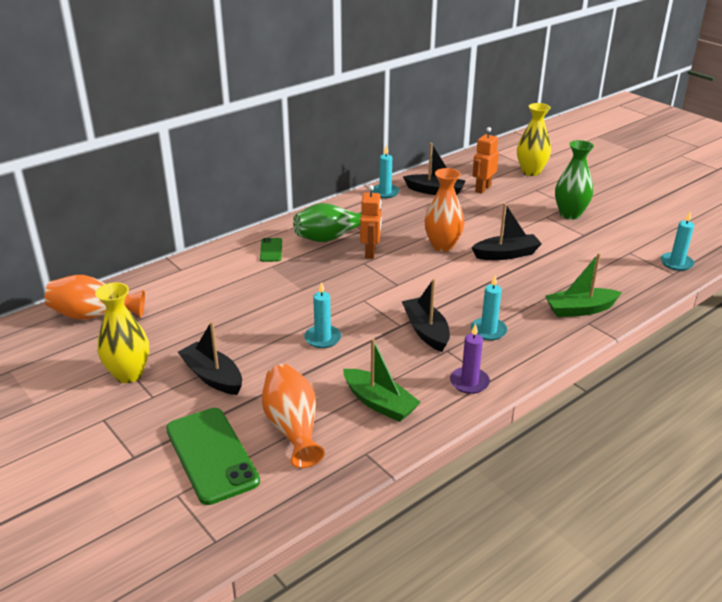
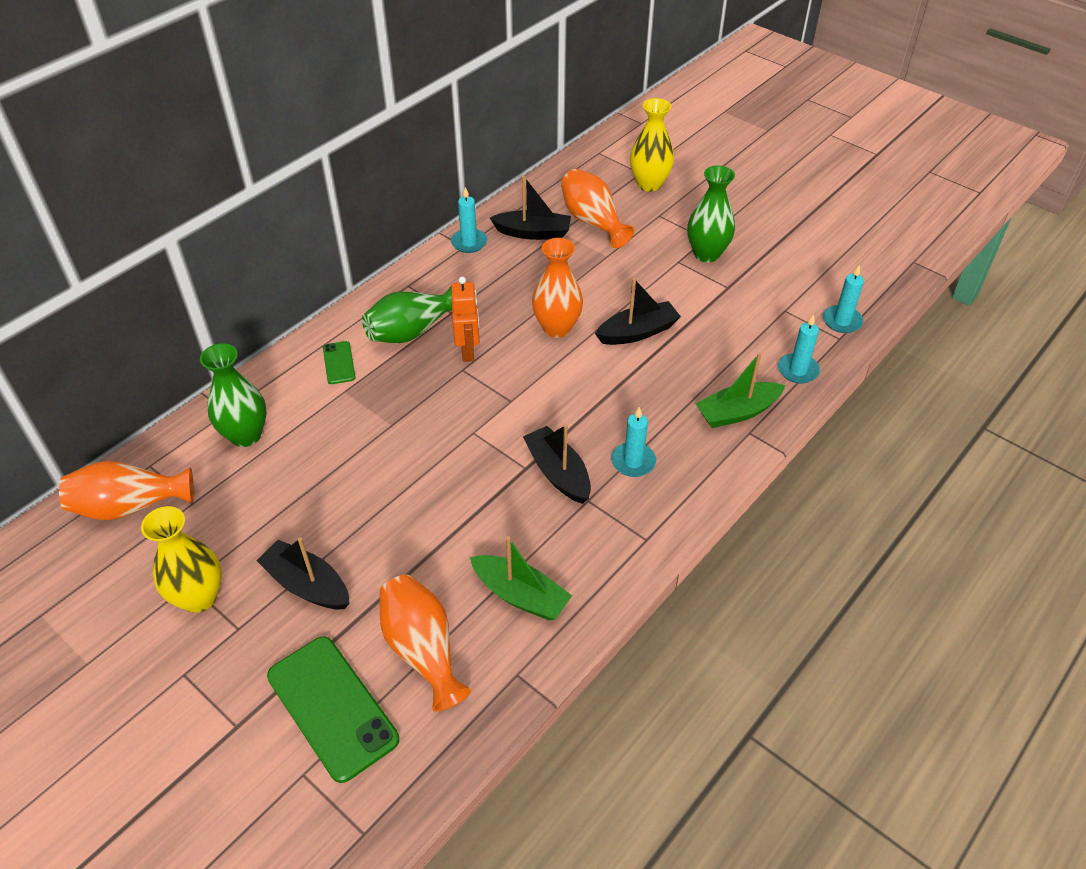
camera: 10 degrees left, 15 degrees up
(191, 284) = (246, 435): none -> green vase
(323, 338) = (433, 503): turquoise candle -> turquoise candle (798, 370)
(469, 382) = (622, 547): purple candle -> none
(482, 189) = (592, 221): orange robot -> orange vase

